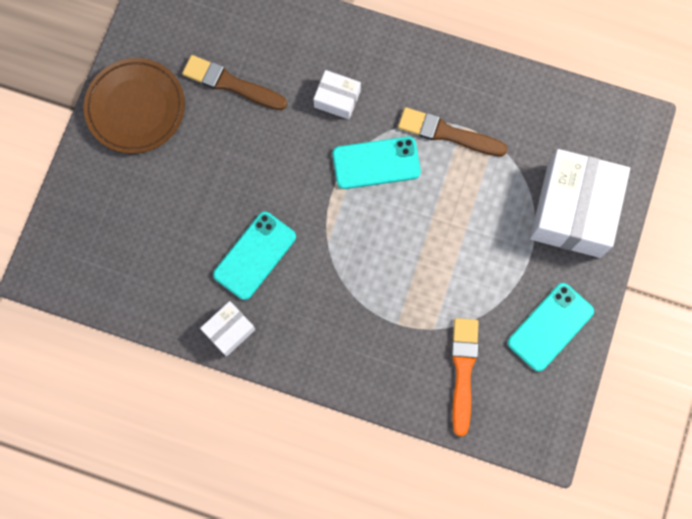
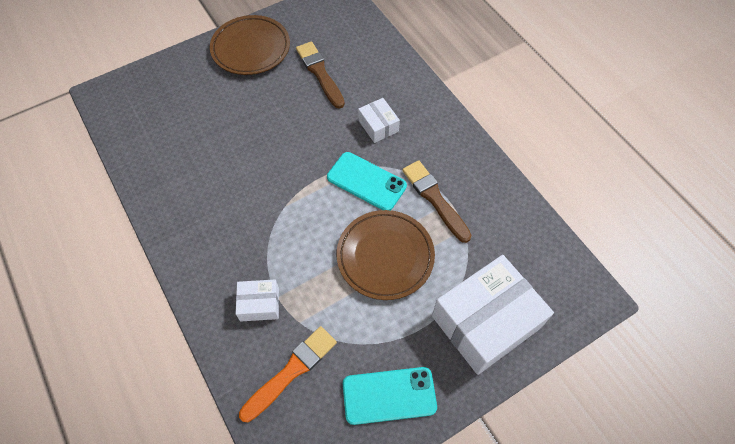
camera: 40 degrees right, 15 degrees down
(229, 330) = (166, 211): white box -> white box (259, 304)
(255, 256) = (231, 179): turquoise phone -> none
(452, 219) = (385, 256): none -> brown plate

